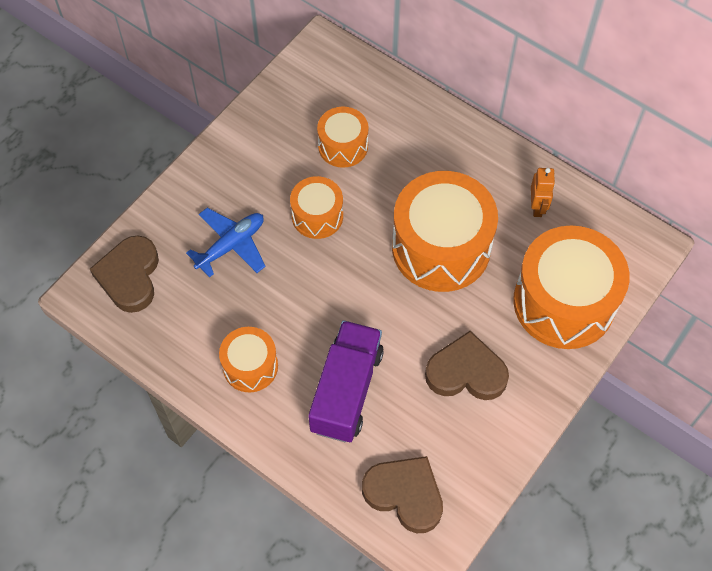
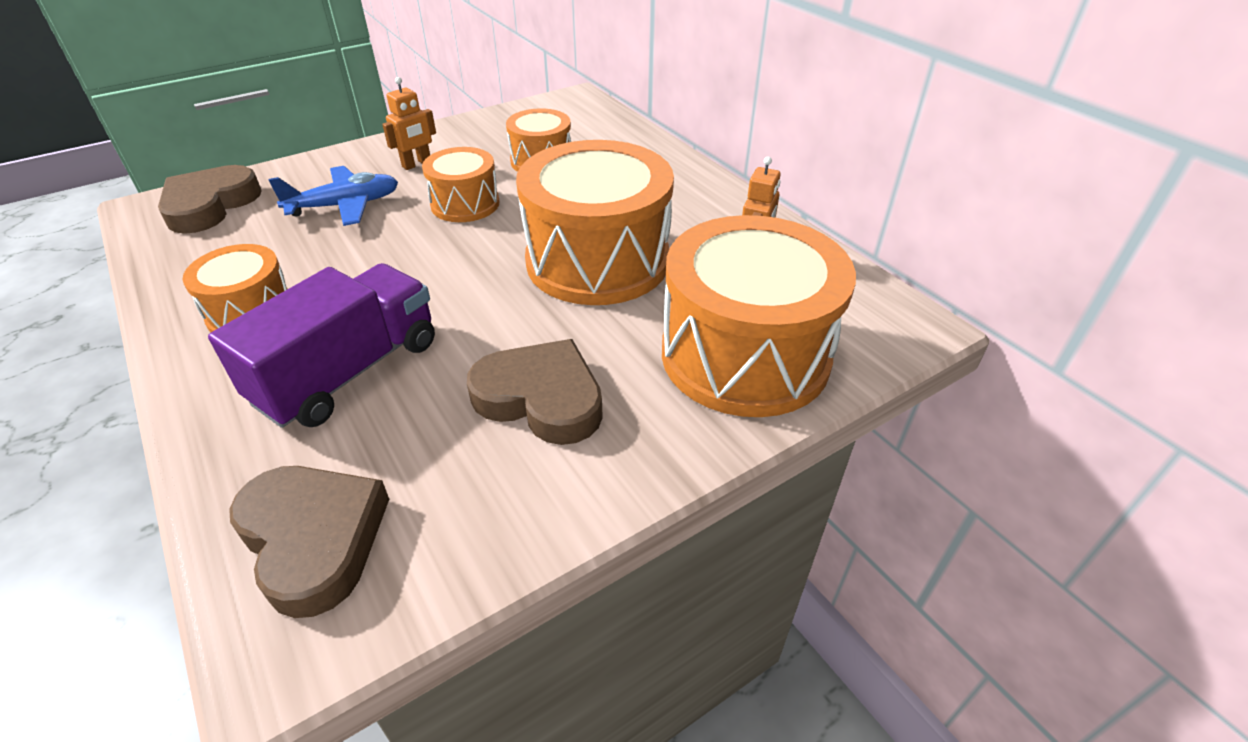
camera: 20 degrees right, 20 degrees down
(249, 179) = (417, 164): none -> orange robot

